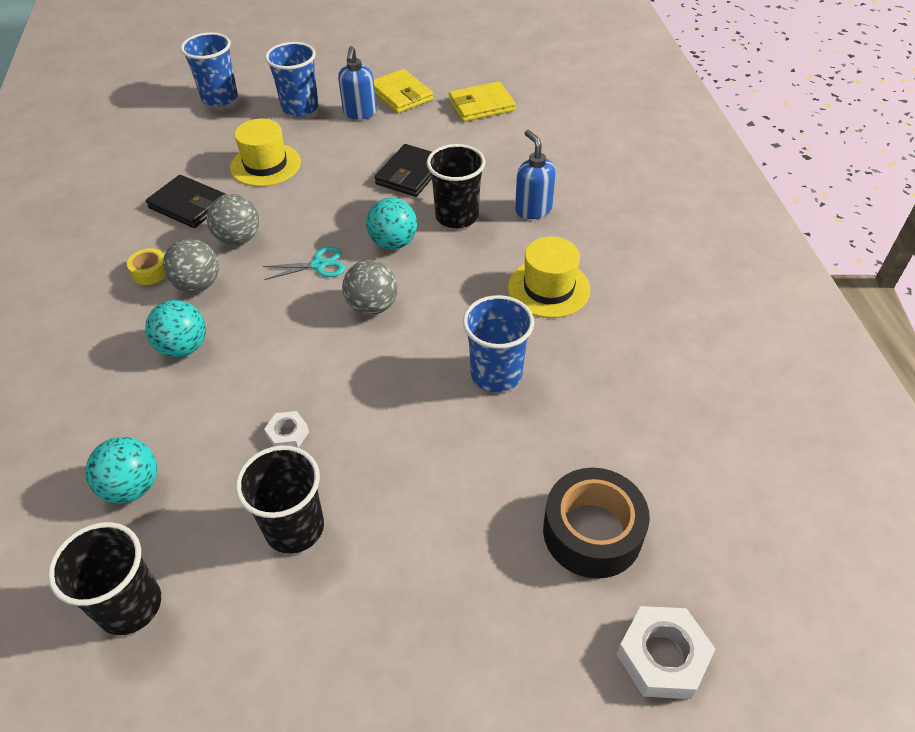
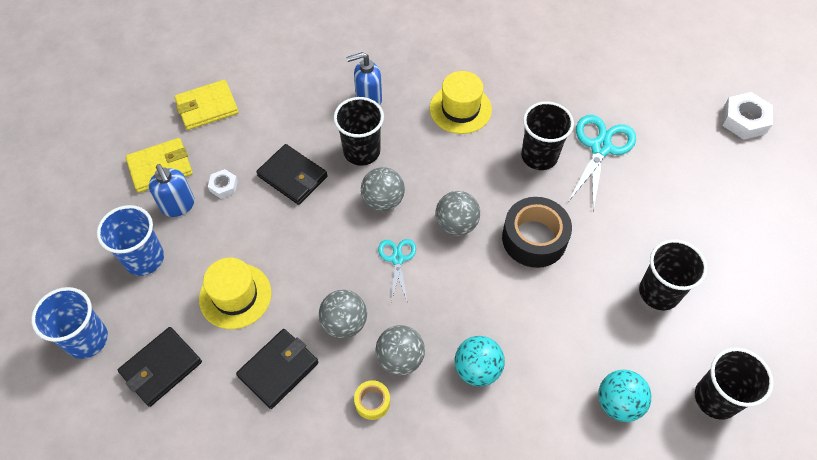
camera: 80 degrees left, 10 degrees up
(192, 139) = (161, 368): none -> black wallet
(288, 434) = (578, 292): white nut -> white nut (223, 186)
(360, 113) = (178, 206): blue soap dispenser -> blue soap dispenser turned 45 degrees clockwise
(393, 243) = (383, 201): turquoise ball -> grey ball
(481, 105) = (207, 107): yellow wallet -> yellow wallet turned 75 degrees clockwise
(496, 374) = (539, 156): blue cup -> black cup
(532, 443) = (600, 147): none -> turquoise scissors
(592, 532) = (668, 132): black tape -> black tape (534, 238)

